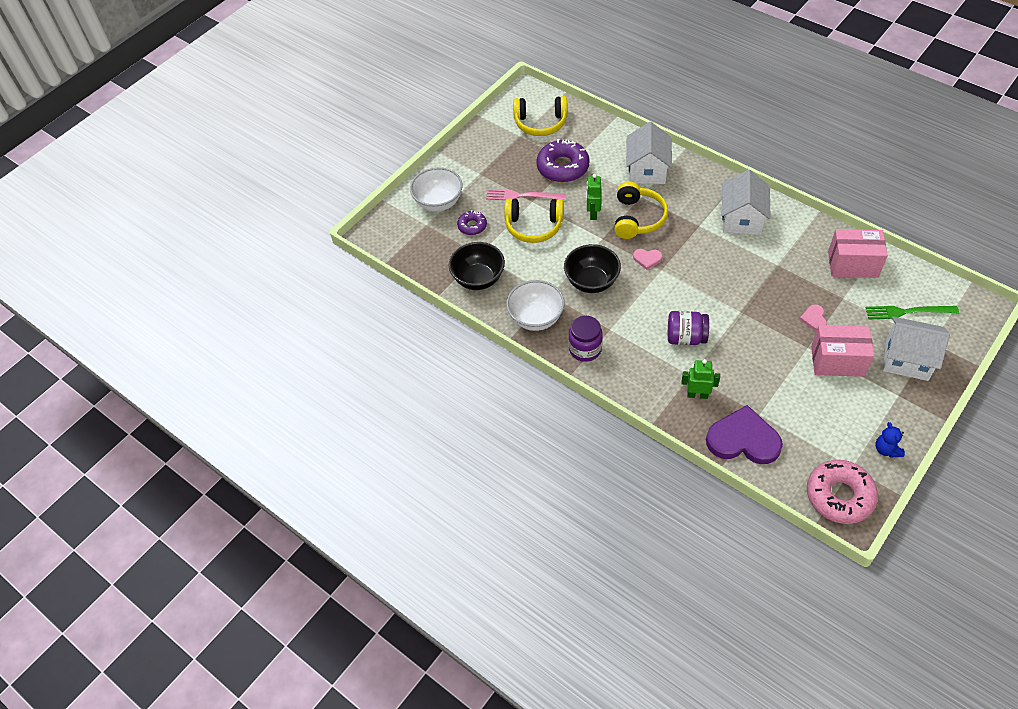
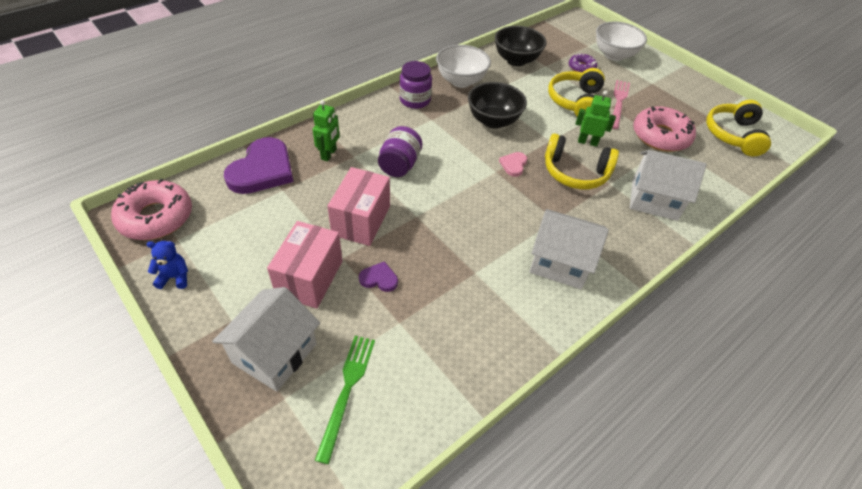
camera: 95 degrees right, 5 degrees down
(563, 167) = (660, 136): purple donut -> pink donut
(814, 319) = (379, 279): pink heart -> purple heart
(852, 264) = (452, 357): pink box -> pink box (361, 220)

